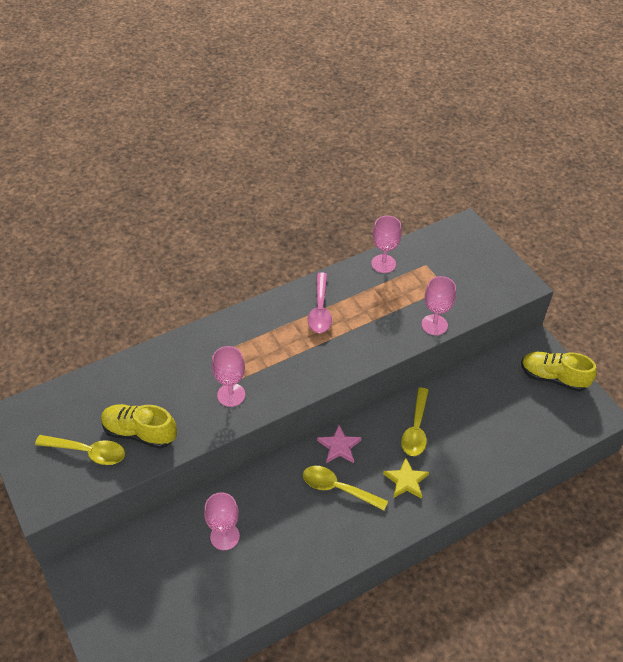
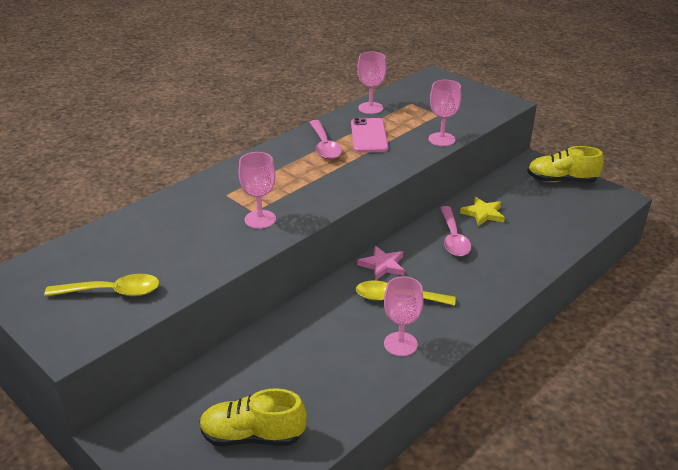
camera: 15 degrees left, 15 degrees down
(139, 433) = (168, 265): yellow shoe -> yellow shoe (252, 436)
(225, 536) = (291, 363): pink goblet -> pink goblet (400, 344)
(367, 304) = (369, 136): none -> pink phone
(406, 481) = (464, 279): yellow star -> yellow star (483, 213)
(416, 429) = (453, 238): yellow spoon -> pink spoon

